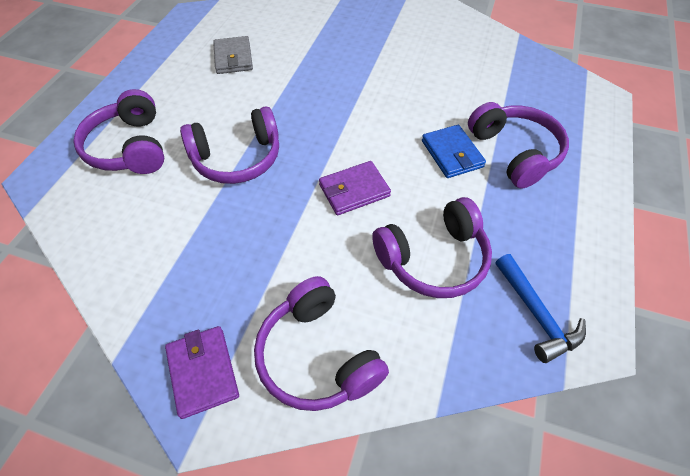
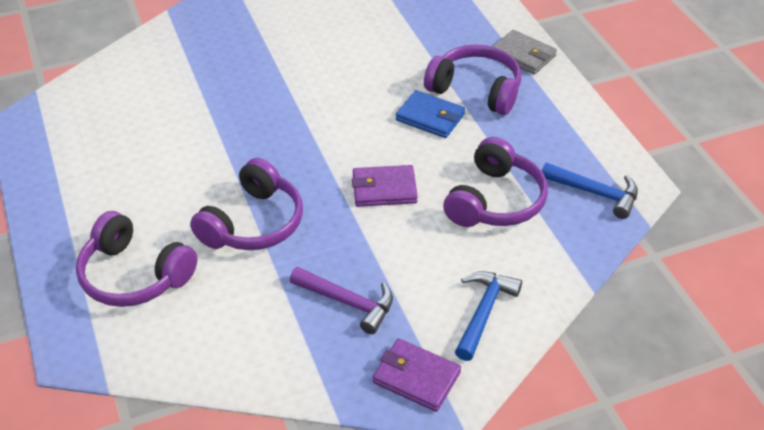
camera: 40 degrees left, 10 degrees down
(228, 265) = (348, 302): none -> purple hammer
(233, 58) = (133, 141): grey wallet -> grey wallet (523, 55)
(317, 355) = (483, 312): purple headphones -> blue hammer
(354, 190) = (384, 189): purple wallet -> purple wallet turned 60 degrees clockwise

